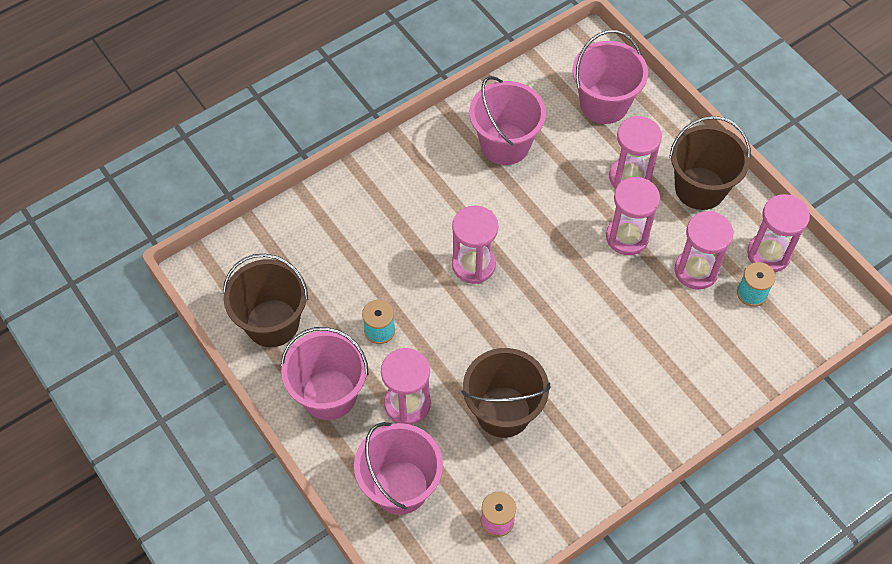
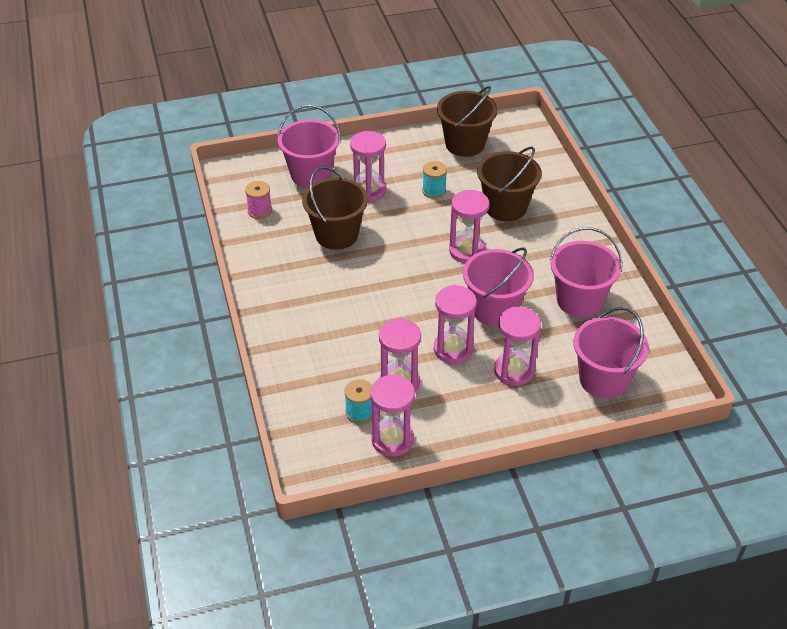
camera: 110 degrees right, 15 degrees down
(329, 394) = (396, 158): pink bucket -> pink bucket (494, 309)
(700, 188) = (483, 416): brown bucket -> brown bucket (505, 207)

